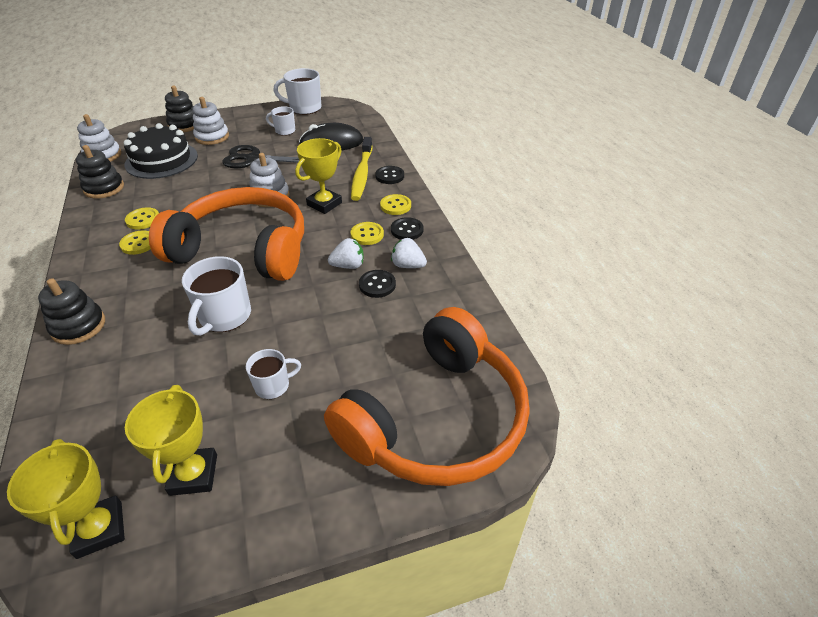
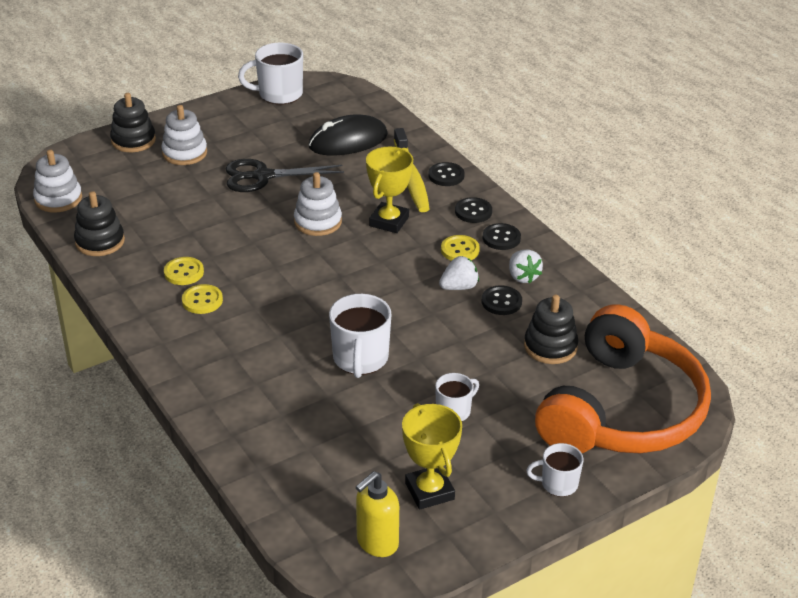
camera: 15 degrees left, 5 degrees down
(78, 326) = (210, 394): black stacking toy -> black stacking toy (550, 346)
(99, 529) = (377, 543): yellow trophy -> yellow soap dispenser
(161, 160) = (143, 194): black cake -> none
(243, 249) = (330, 288): orange headphones -> none
(284, 131) = (275, 132): white mug -> white mug (558, 484)
(395, 206) = (473, 211): yellow button -> black button
(408, 265) = (523, 277): white strawberry -> white strawberry turned 120 degrees counterclockwise

